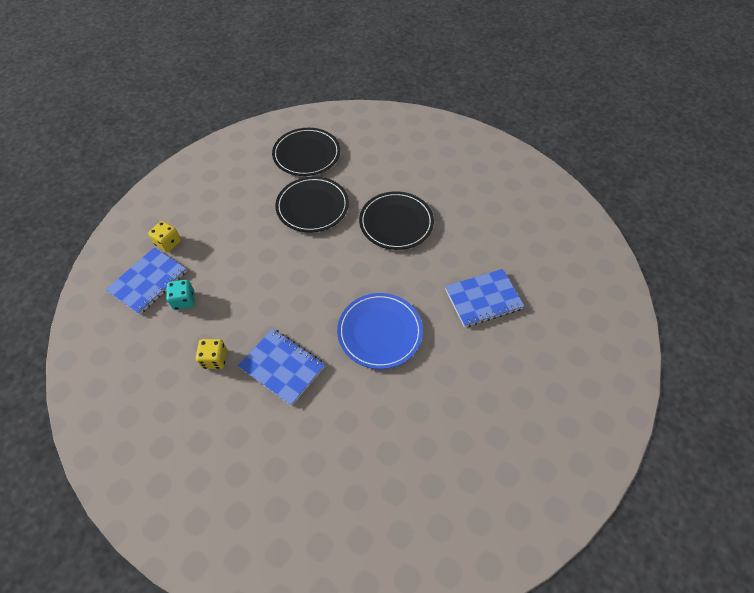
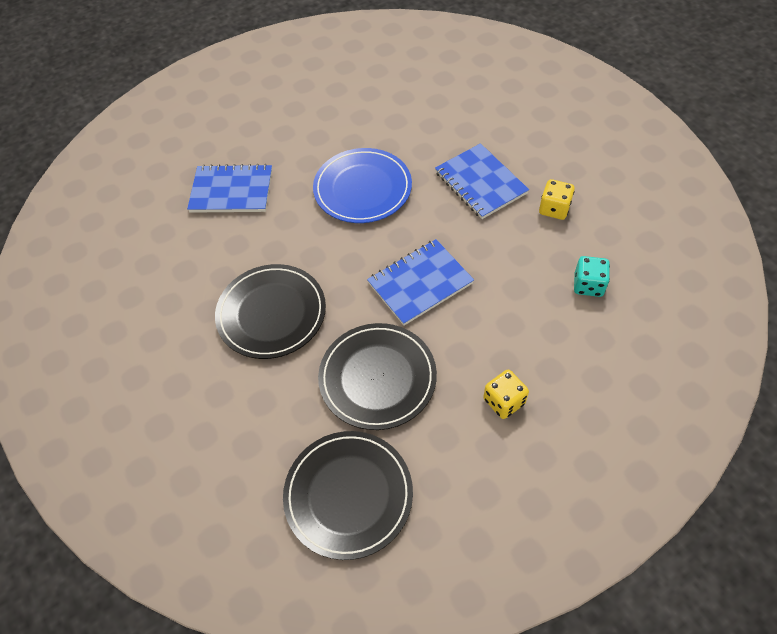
camera: 155 degrees left, 0 degrees up
(148, 282) = (638, 325): blue notebook -> blue notebook (420, 283)
(168, 243) = (611, 380): yellow dice -> yellow dice (504, 401)

